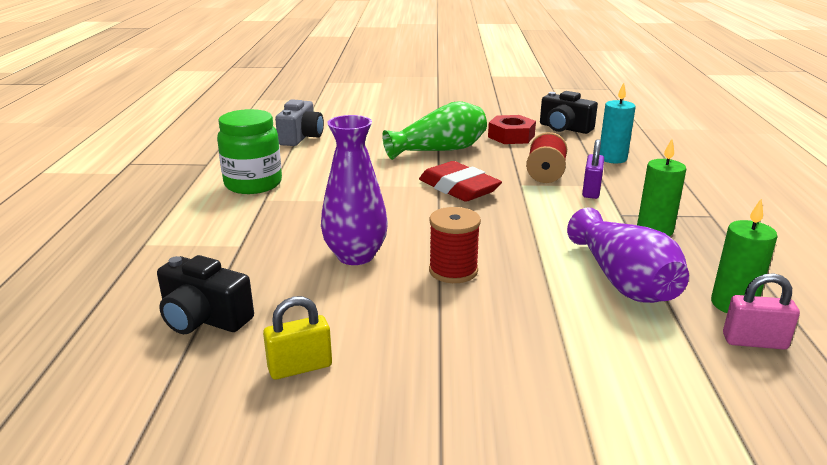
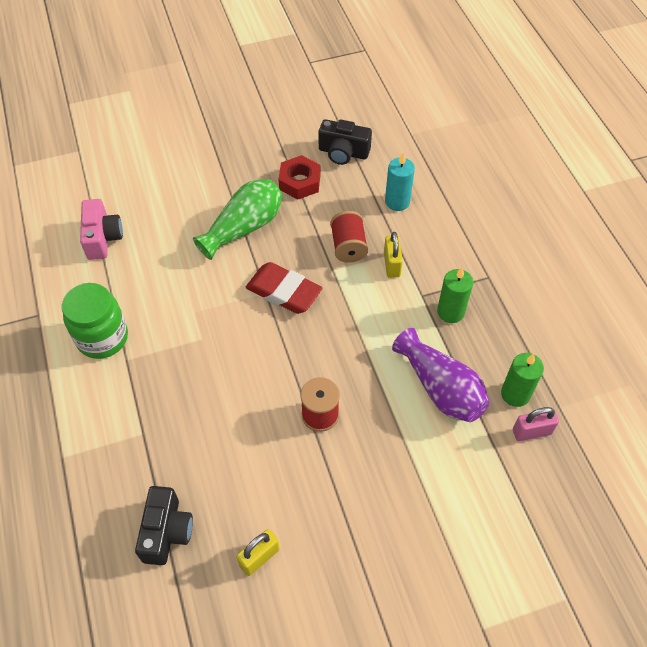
camera: 20 degrees left, 30 degrees up
(204, 319) = (166, 532): black camera -> black camera turned 90 degrees counterclockwise
(301, 137) = (102, 238): grey camera -> pink camera
(355, 256) = (240, 419): purple vase -> none
(591, 191) = (392, 264): purple padlock -> yellow padlock

